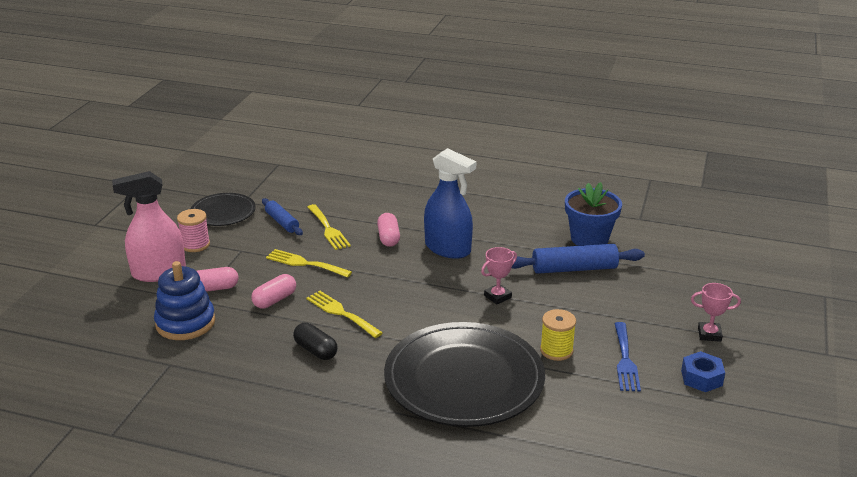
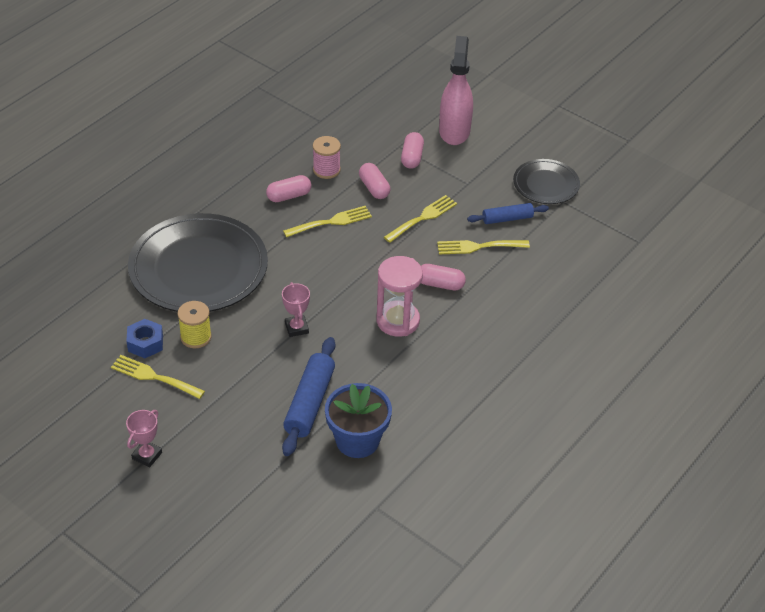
camera: 110 degrees right, 15 degrees up
(185, 323) = (369, 135): blue stacking toy -> none
(195, 245) = (491, 158): pink spool -> pink spool (326, 170)
(315, 350) = (289, 196): black capsule -> pink capsule
(448, 248) = (398, 321): blue spray bottle -> pink hourglass
(625, 360) = (154, 377): blue fork -> yellow fork
(701, 378) = (97, 417): blue nut -> blue nut (145, 343)

